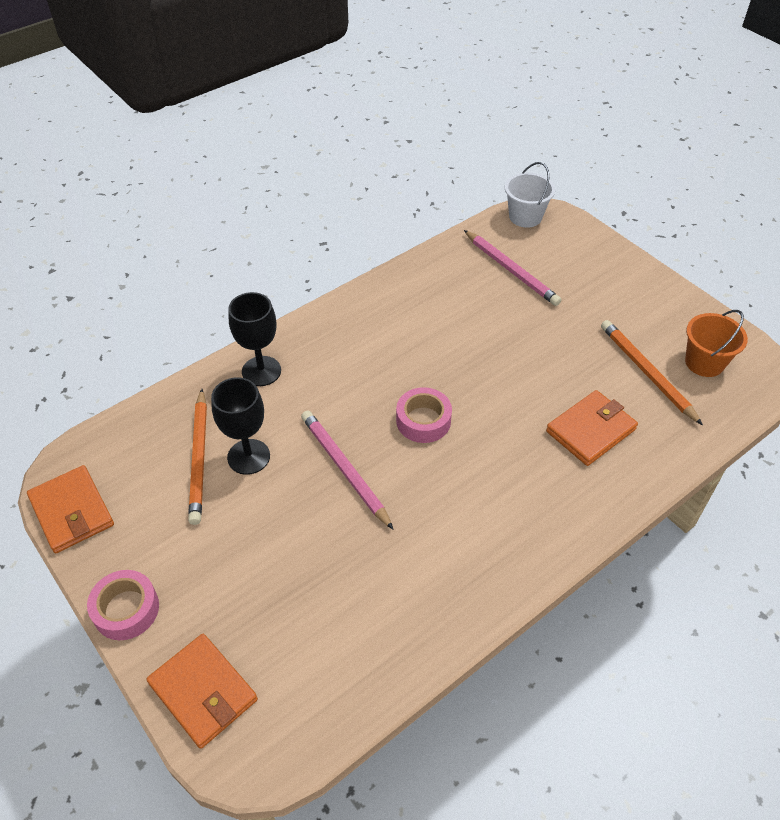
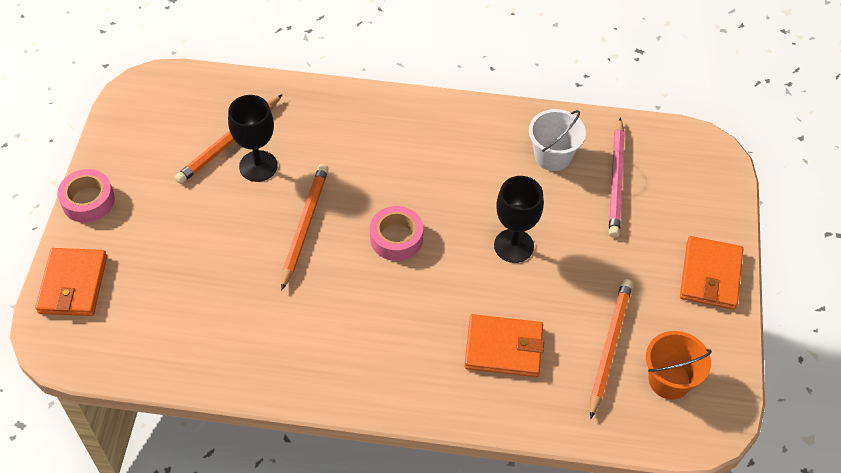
camera: 45 degrees right, 5 degrees up
(72, 511) = (125, 115): orange wallet -> orange wallet (710, 275)
(261, 371) = (336, 113): black goblet -> black goblet (513, 246)
(345, 469) = (304, 226): pink pencil -> orange pencil
(525, 217) = (692, 145): white bucket -> white bucket (552, 156)

